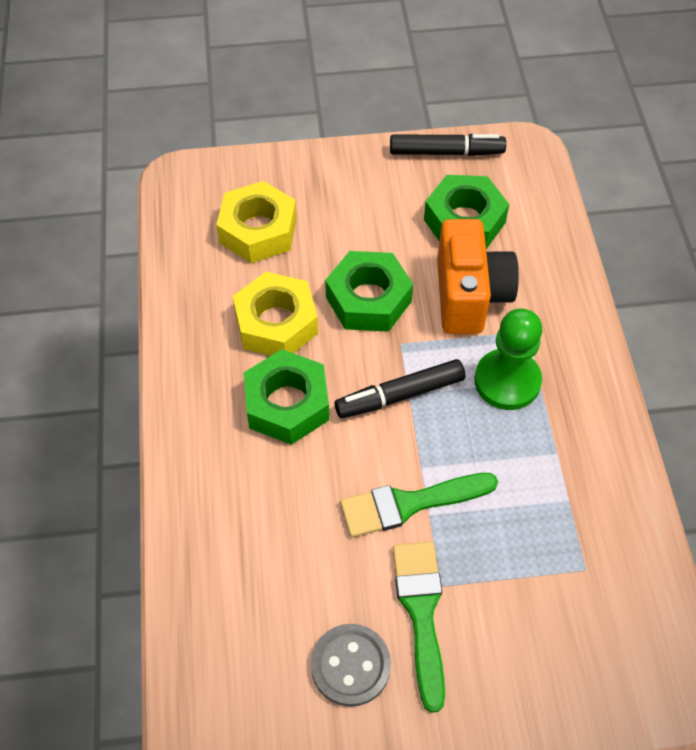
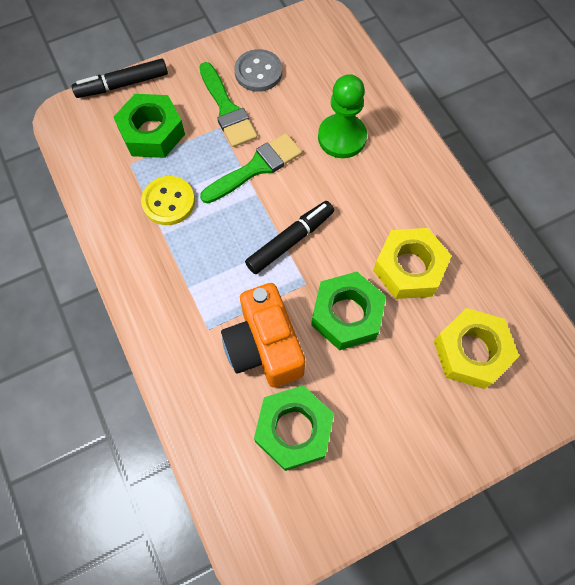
camera: 160 degrees right, 10 degrees up
(287, 404) = (368, 208): green nut -> green nut (152, 132)
(446, 152) = (340, 517): black marker -> black marker (122, 84)
(507, 381) = (213, 279): green pawn -> green pawn (342, 137)
(541, 494) = (168, 202): none -> yellow button

